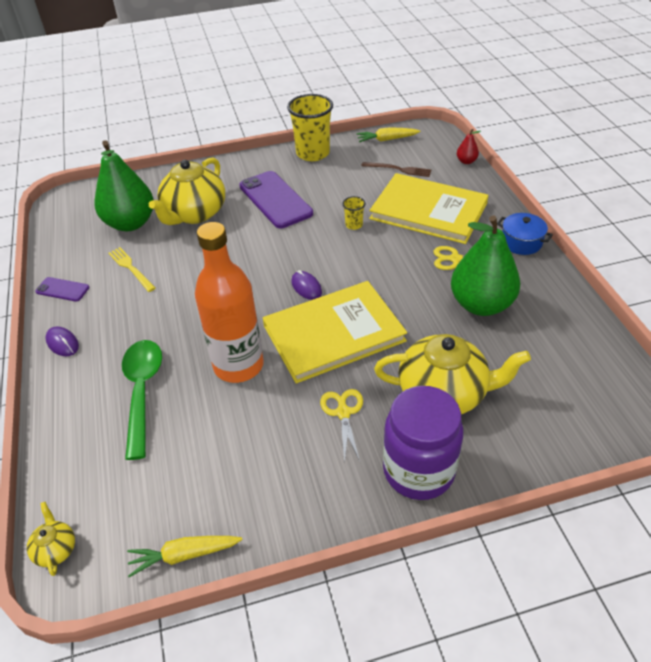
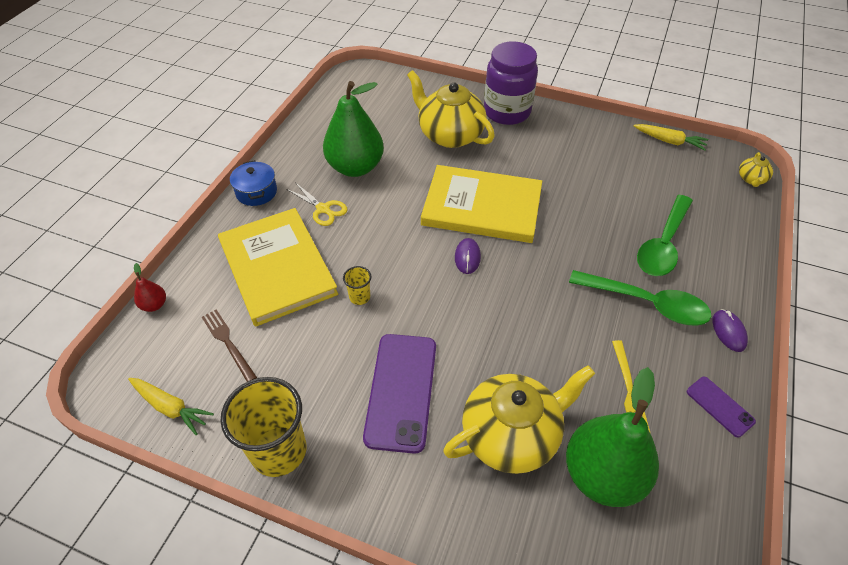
camera: 145 degrees left, 5 degrees up
(139, 329) = (646, 303): none -> green spoon
(238, 365) = (574, 223): orange bottle -> none
(343, 412) = (523, 157): yellow scissors -> none

